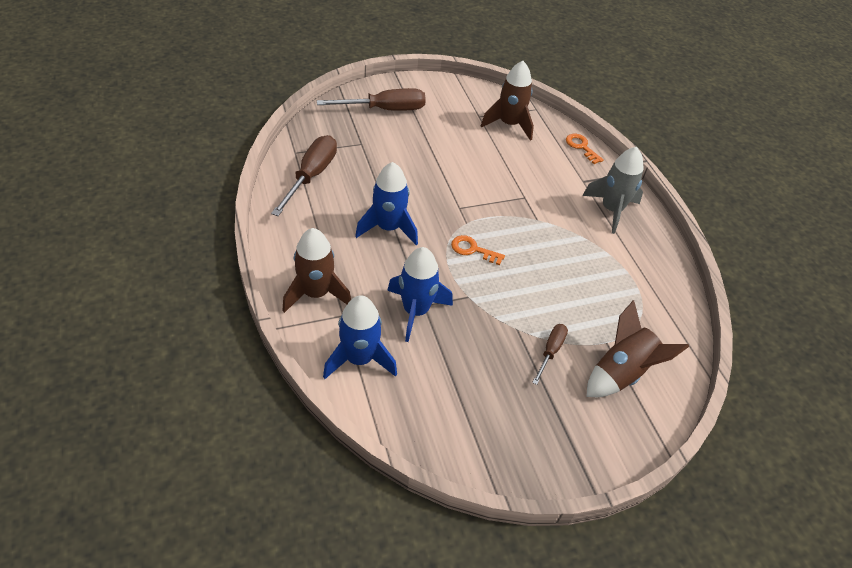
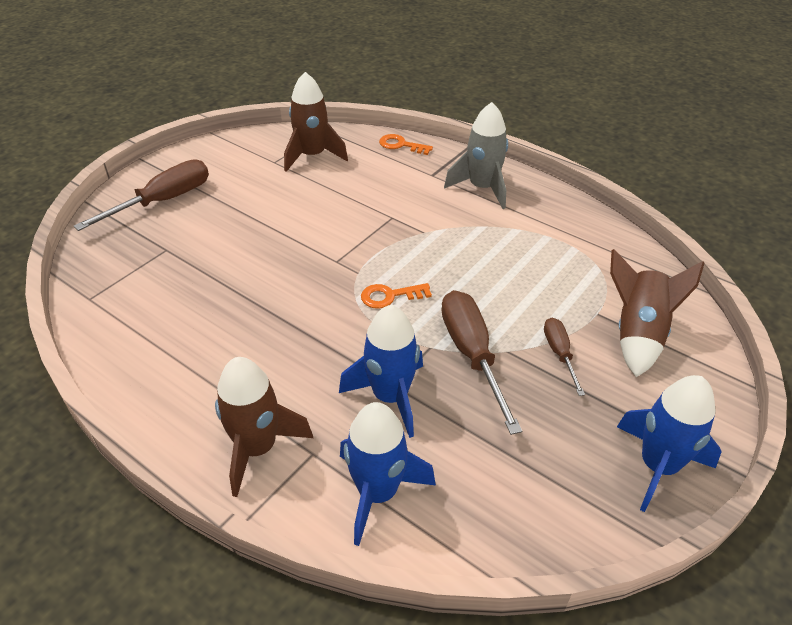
camera: 30 degrees left, 5 degrees down
(311, 176) = (133, 315): brown screwdriver -> brown screwdriver (472, 355)
(388, 228) = (278, 323): blue rocket -> blue rocket (658, 466)

